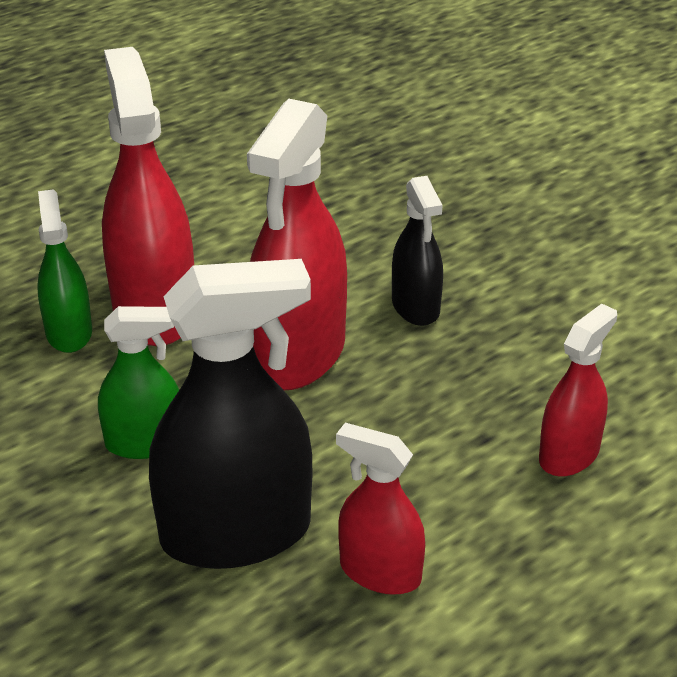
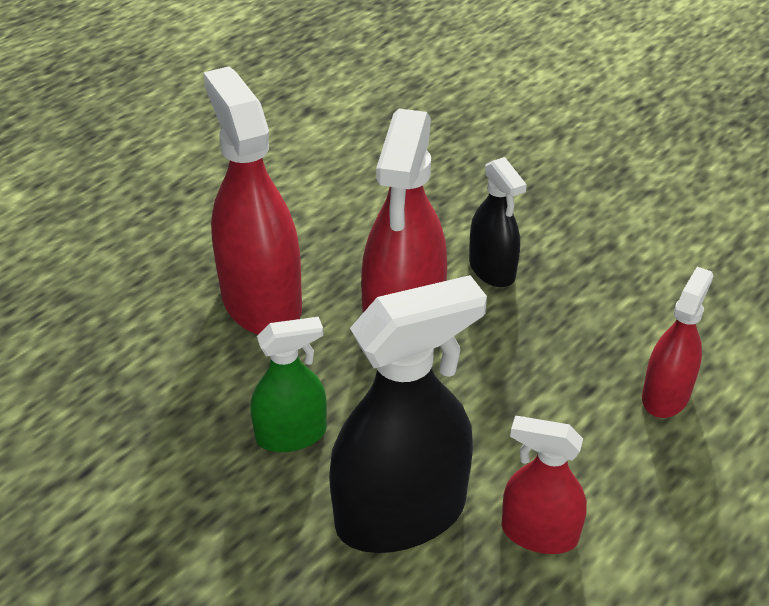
camera: 10 degrees left, 5 degrees up
(69, 333) = (189, 333): green spray bottle -> none

